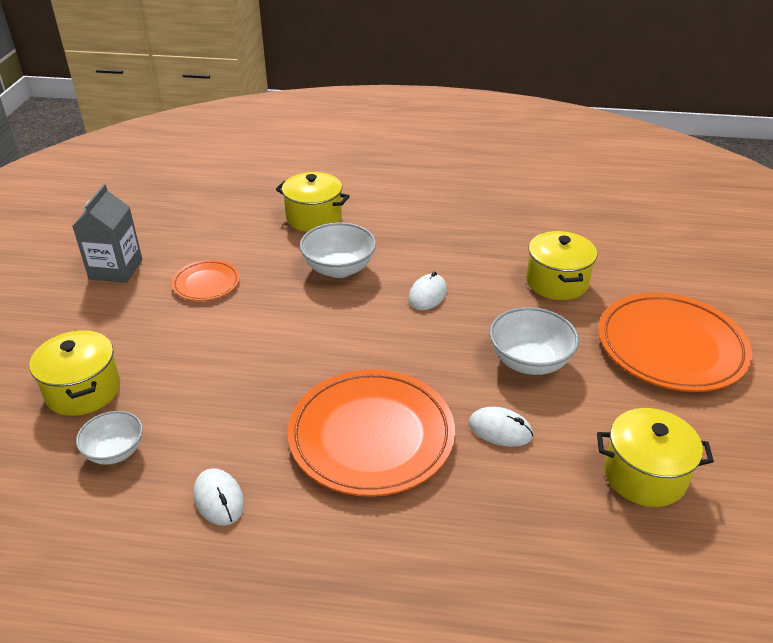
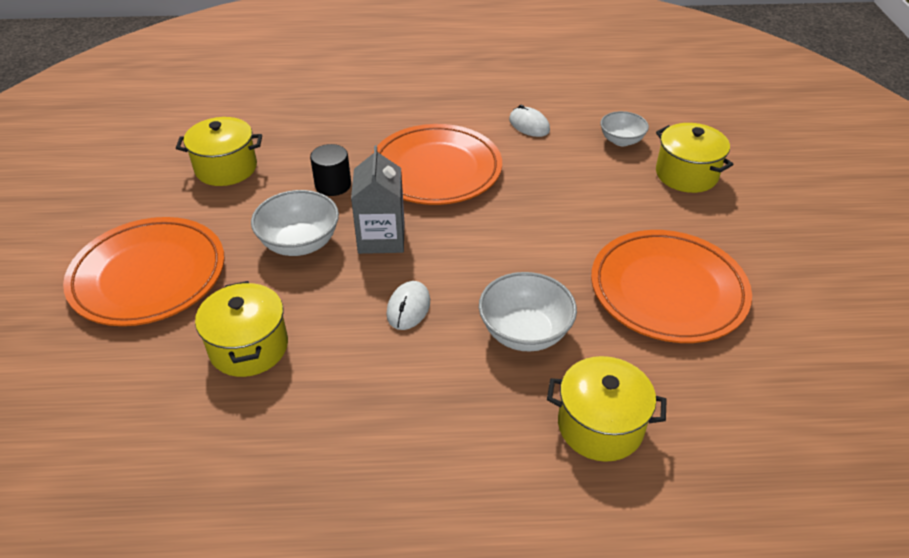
camera: 170 degrees right, 5 degrees up
(116, 269) = (787, 296): grey carton -> grey carton (381, 238)
(206, 283) = (668, 290): orange plate -> orange plate, size x1.98
(500, 429) = (333, 185): white mouse -> black cylinder

